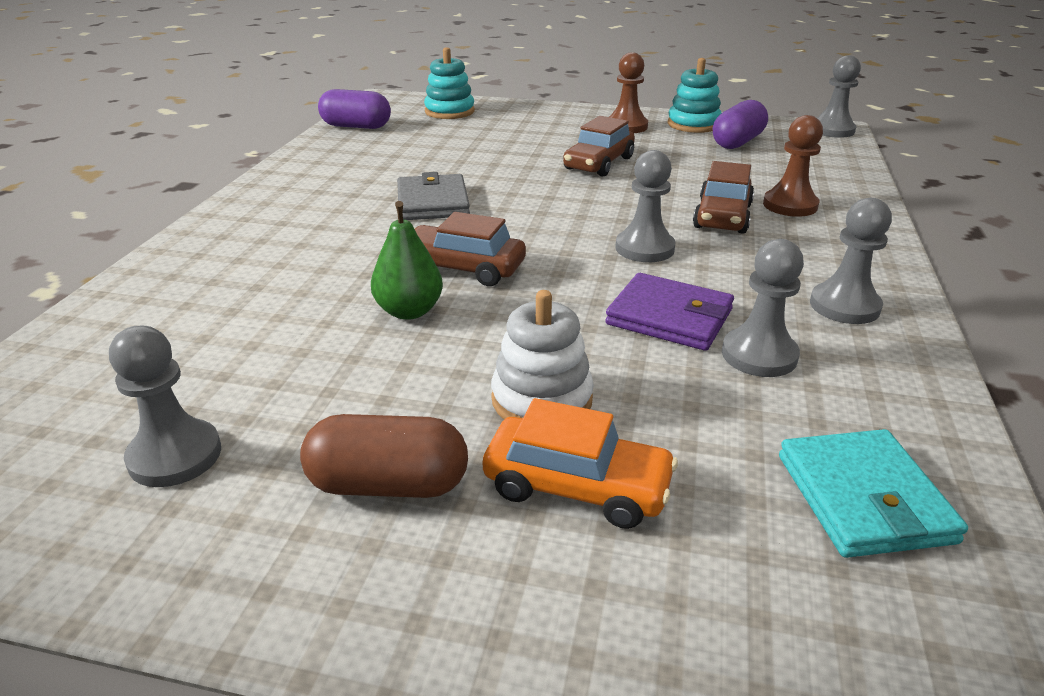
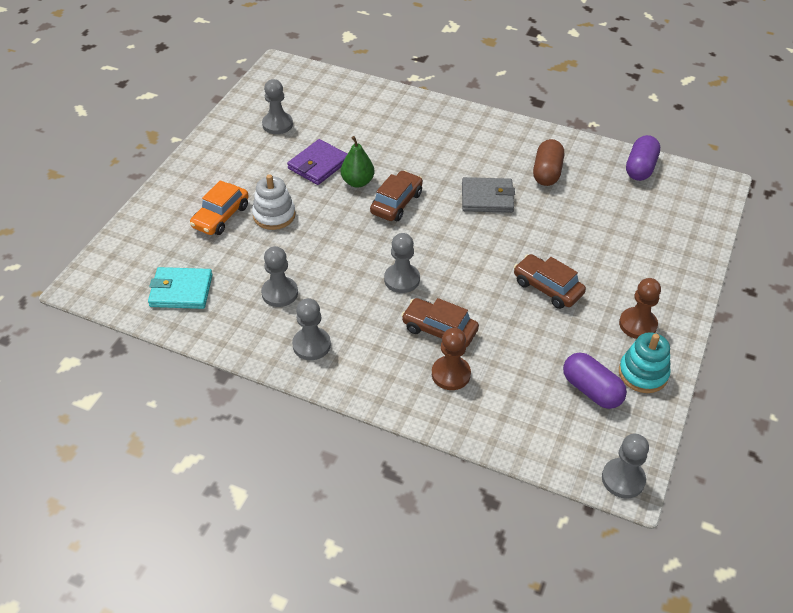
camera: 100 degrees right, 15 degrees up
(388, 484) = (242, 172): brown capsule -> brown capsule (547, 172)
(449, 111) = (679, 220): turquoise stacking toy -> none
(669, 317) = (323, 270): purple wallet -> purple wallet (318, 165)

